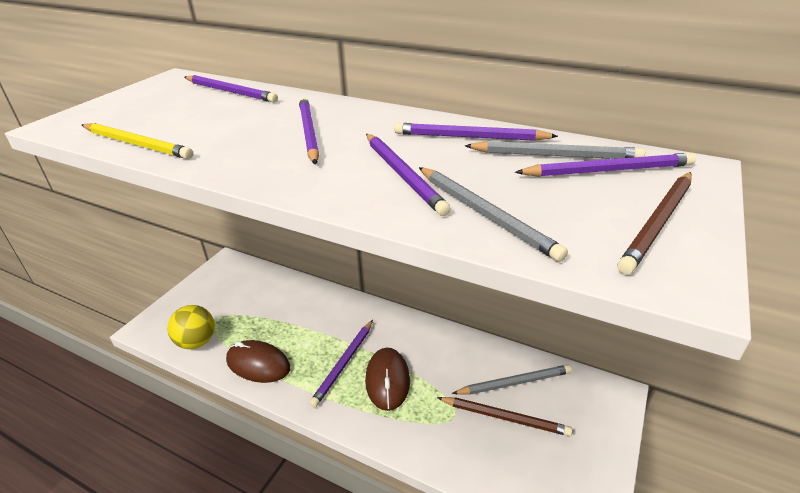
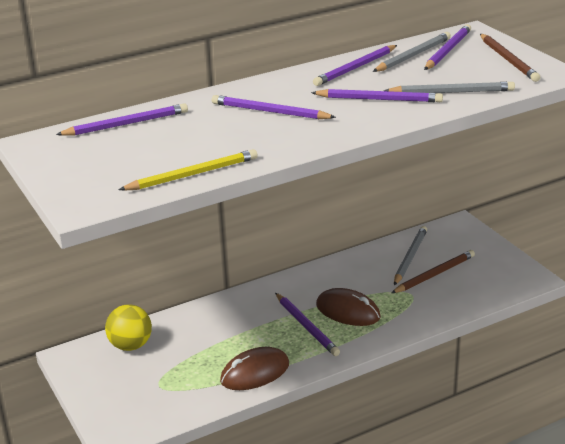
camera: 55 degrees left, 5 degrees down
(197, 342) = (181, 403): yellow ball -> yellow ball (131, 345)

